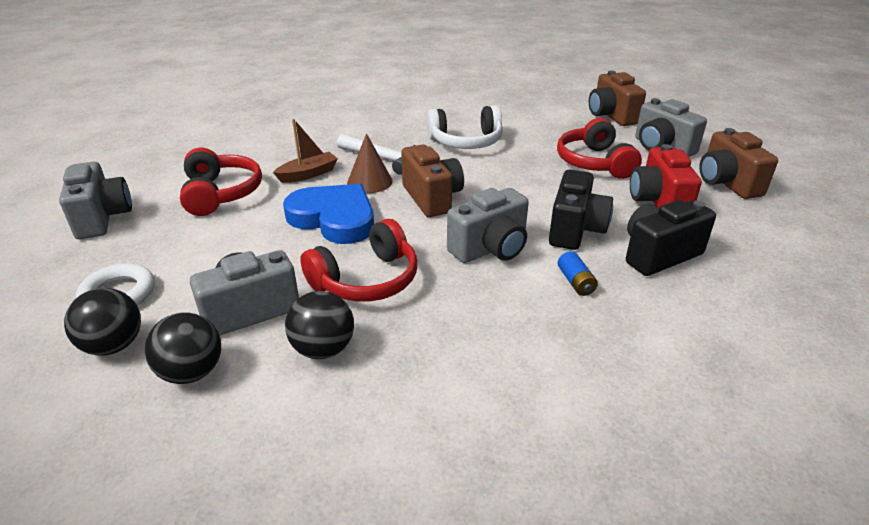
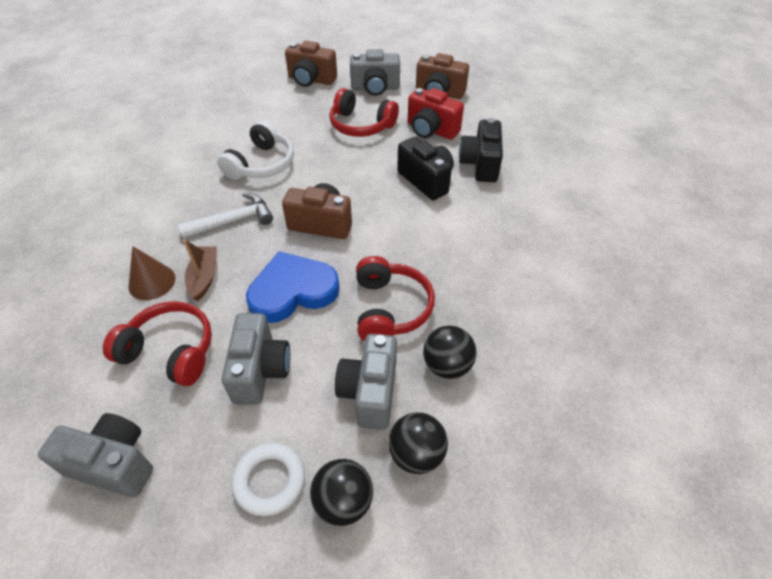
camera: 55 degrees left, 15 degrees up
(369, 181) = (260, 245): brown cone -> brown cone (152, 282)
(490, 249) = (411, 229): grey camera -> grey camera (260, 370)
(575, 282) = (476, 212): blue battery -> none

